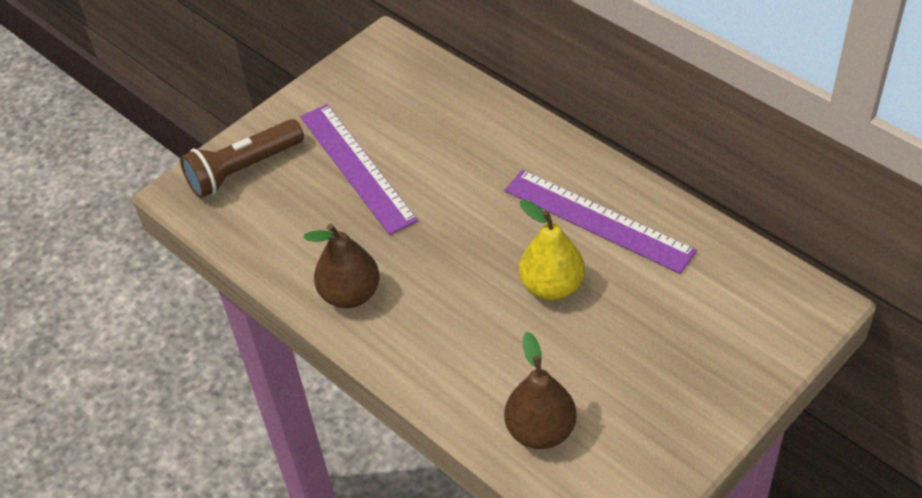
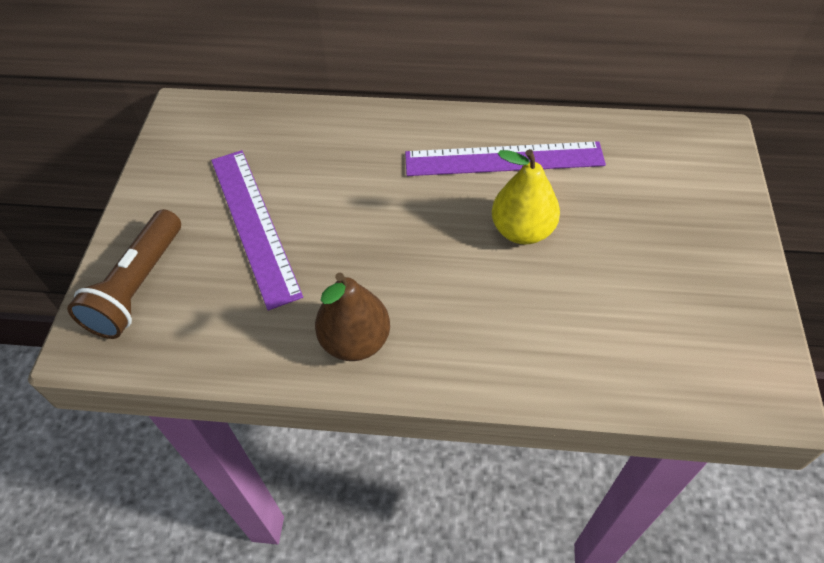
camera: 40 degrees left, 5 degrees up
(357, 167) = (254, 224): purple ruler -> purple ruler turned 45 degrees clockwise
(540, 431) = (637, 356): brown pear -> none

